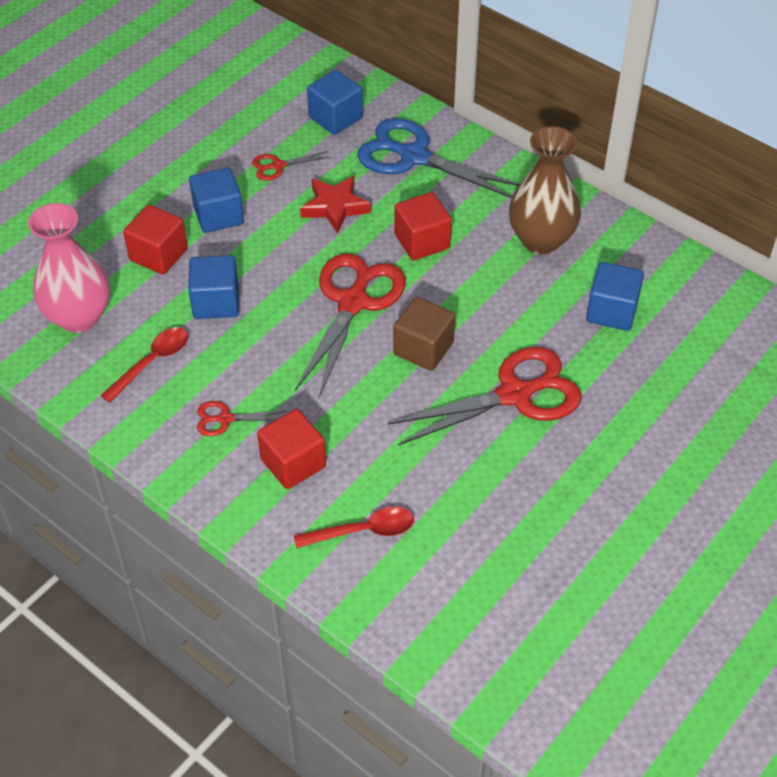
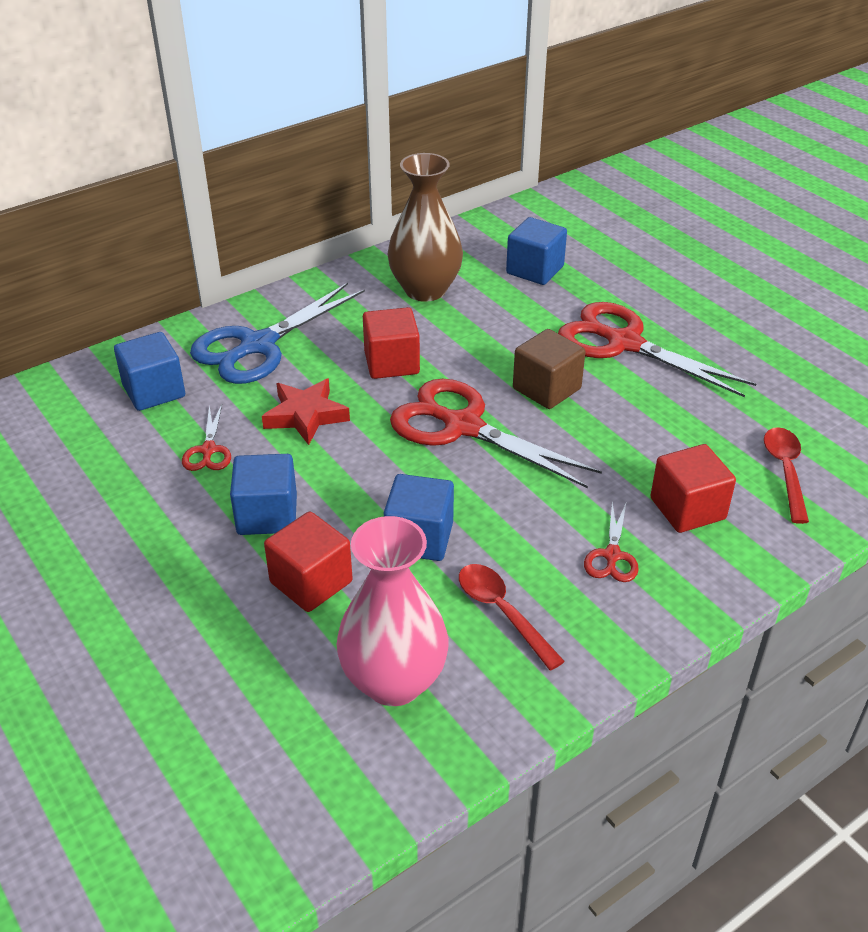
camera: 75 degrees left, 10 degrees down
(515, 395) = (624, 343): red scissors -> red scissors turned 45 degrees counterclockwise

